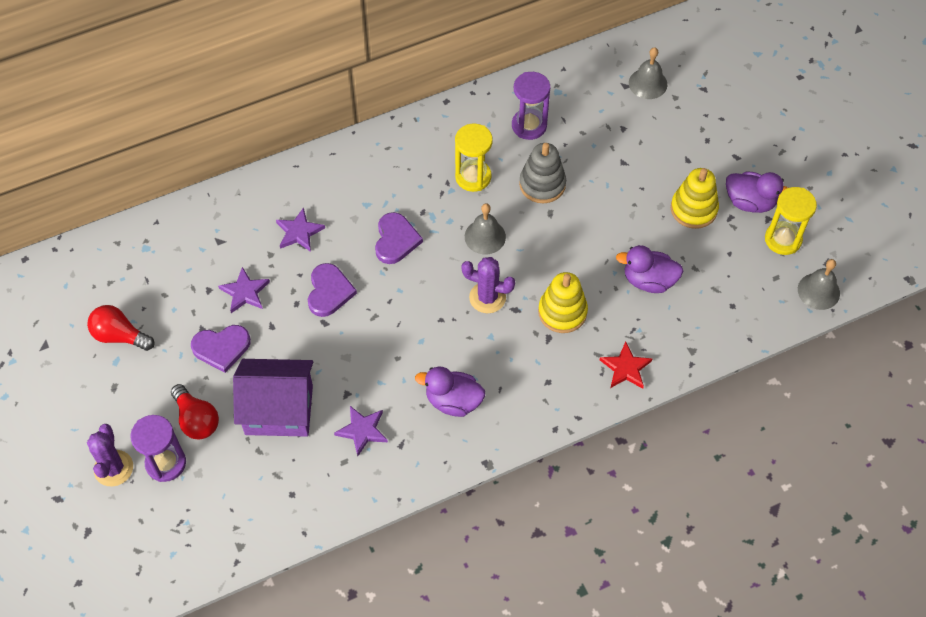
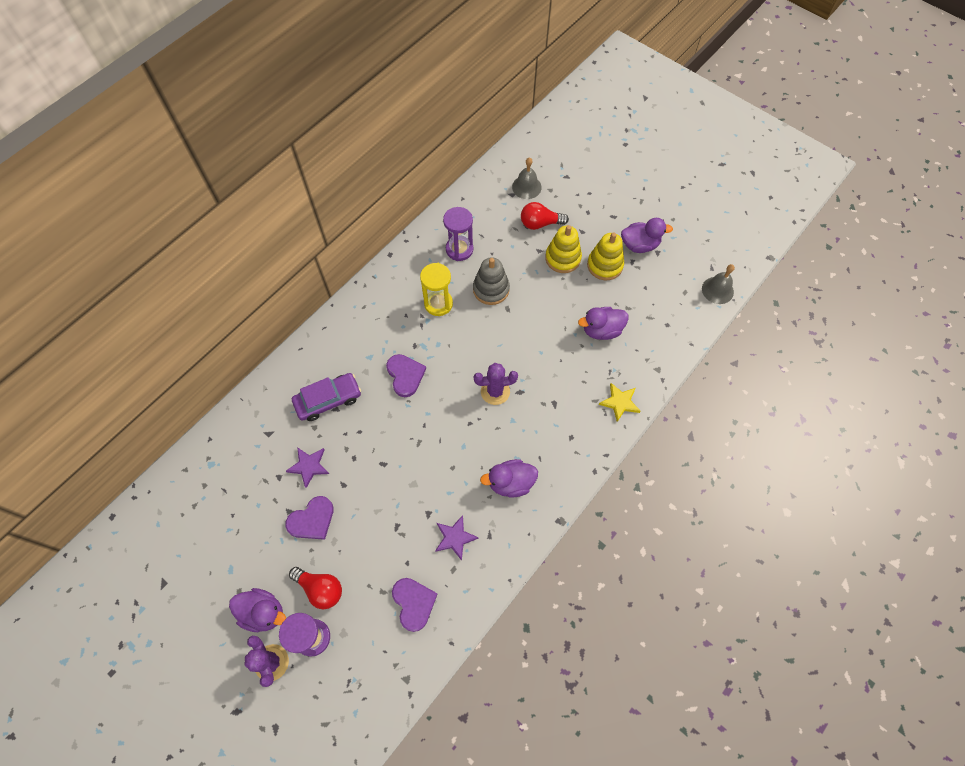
camera: 25 degrees left, 5 degrees up
(120, 336) = (223, 547): red light bulb -> red light bulb (540, 223)
(128, 417) = (263, 612): none -> purple duck
(279, 410) = (382, 550): purple house -> none
(299, 232) = (328, 400): purple star -> purple car
(329, 291) = (374, 437): purple heart -> purple heart (413, 603)
(485, 236) = (470, 345): grey bell -> none
(562, 312) = (554, 379): yellow stacking toy -> yellow stacking toy (563, 258)
(625, 368) = (620, 402): red star -> yellow star
(783, 239) = (675, 263): yellow hourglass -> none

